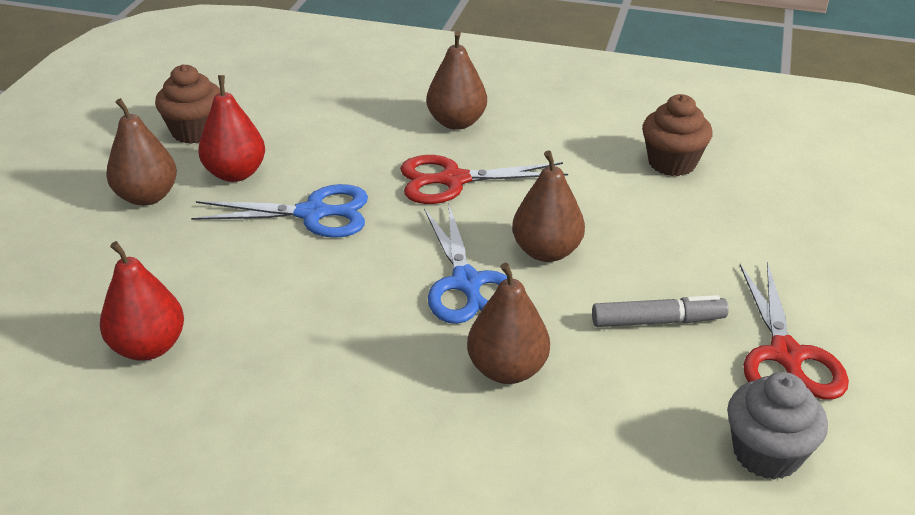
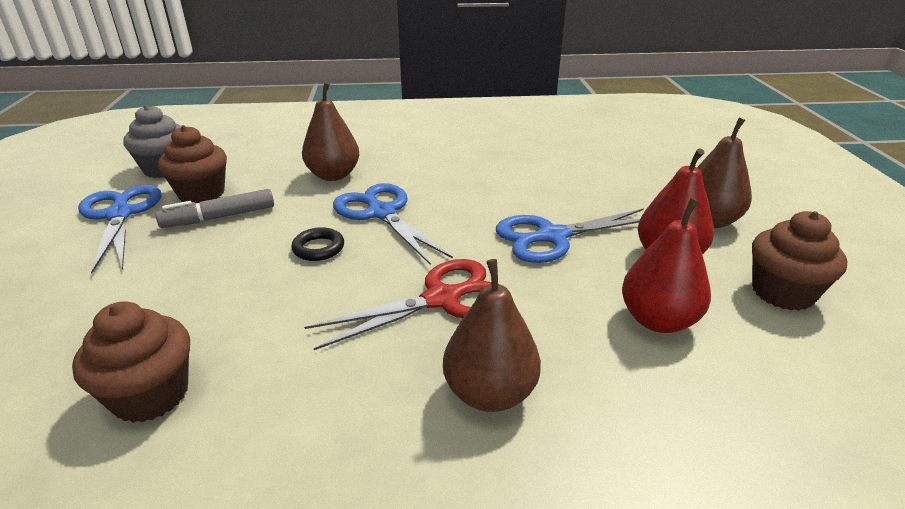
camera: 160 degrees right, 5 degrees down
(149, 347) = (563, 149): red pear -> red pear (658, 320)
(546, 251) = (318, 248): brown pear -> black ring
(691, 374) = (201, 193): none -> brown cupcake
(786, 356) = (120, 214): red scissors -> blue scissors

